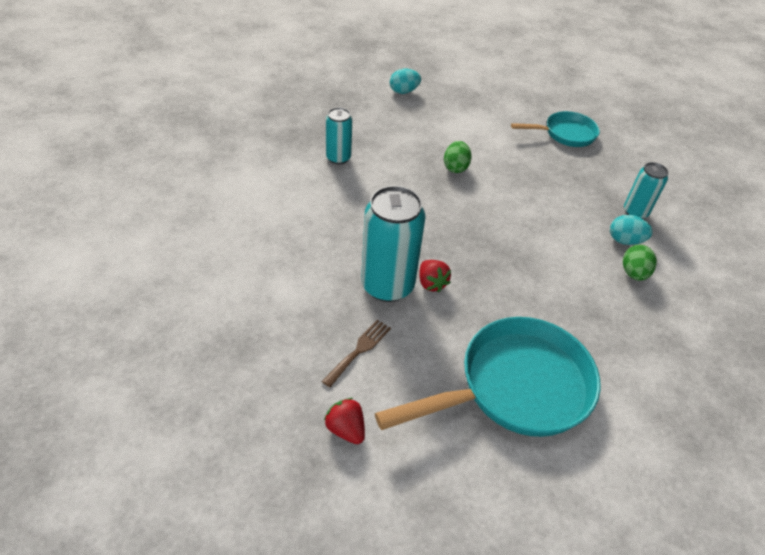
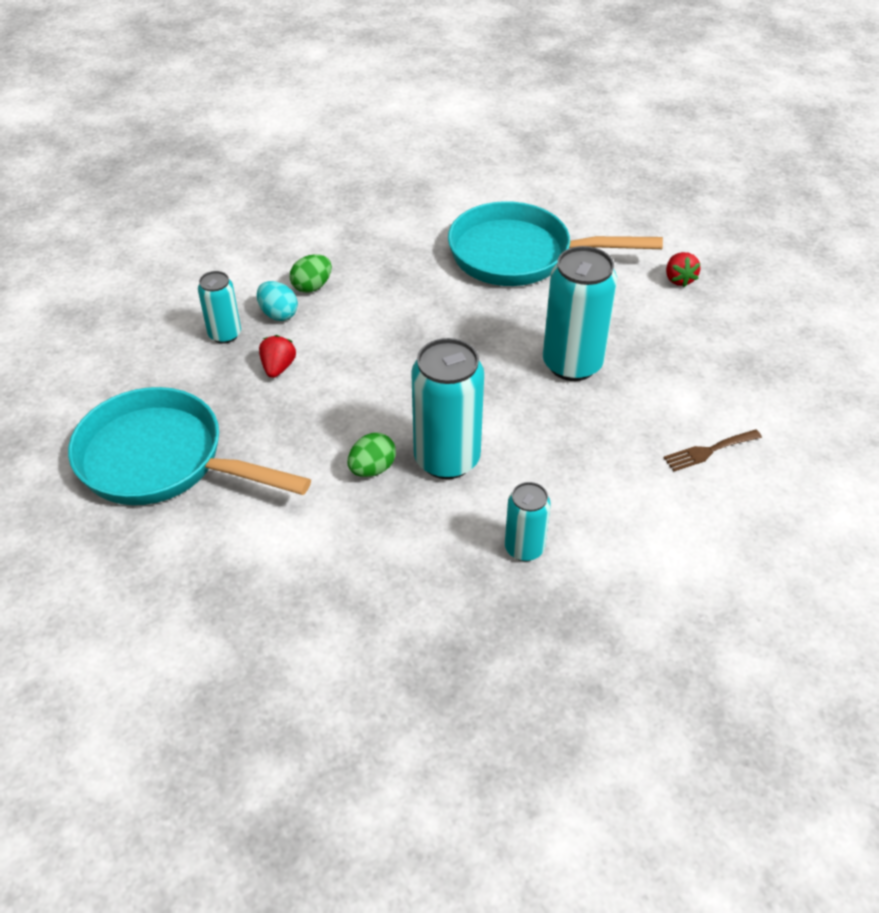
camera: 145 degrees left, 0 degrees up
(359, 350) = (636, 323): brown fork -> brown fork (708, 451)
(404, 91) = (316, 651): turquoise egg -> none
(419, 187) = (447, 459): none -> turquoise can
(431, 283) = (525, 350): red strawberry -> red strawberry (278, 368)
(565, 134) = (162, 461): turquoise pan -> turquoise pan, size x1.75

